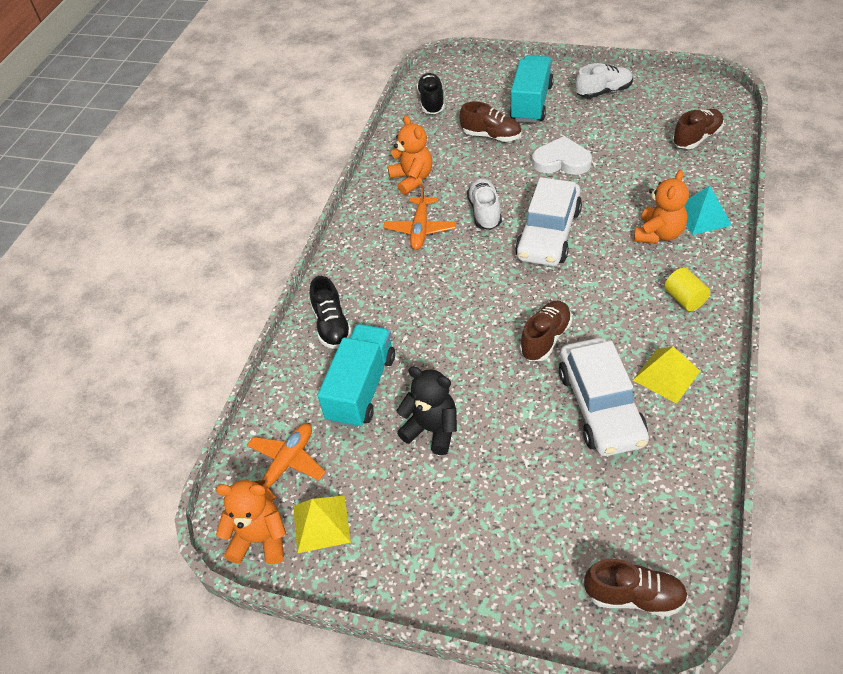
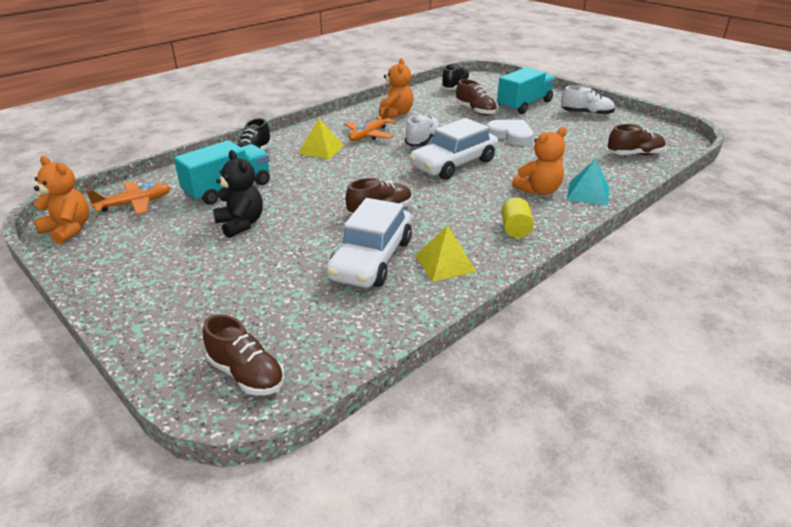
camera: 25 degrees right, 15 degrees down
(321, 523) = (111, 238): yellow pyramid -> yellow pyramid (321, 149)

